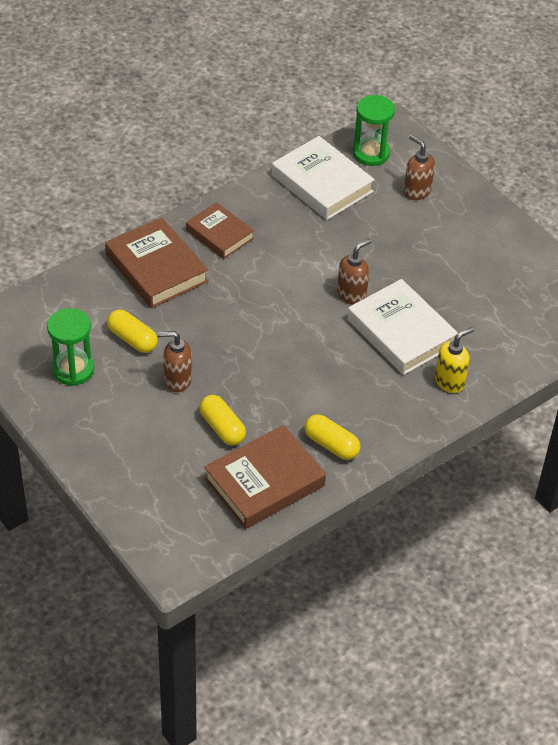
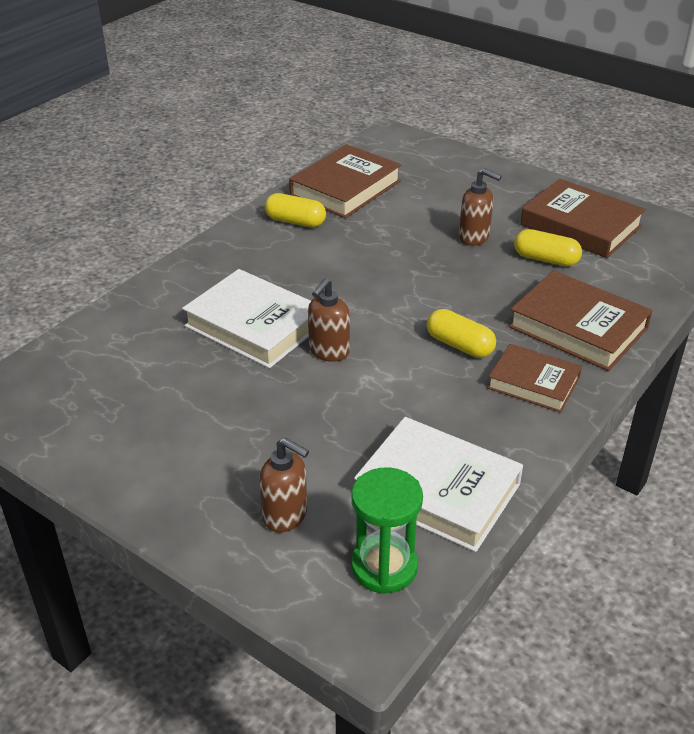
camera: 165 degrees right, 10 degrees down
(73, 369) = (580, 226): green hourglass -> brown book
(177, 380) = (474, 237): brown soap dispenser -> brown soap dispenser turned 45 degrees clockwise
(222, 428) = (406, 214): yellow capsule -> yellow capsule (459, 345)
(450, 381) = (185, 292): yellow soap dispenser -> none

